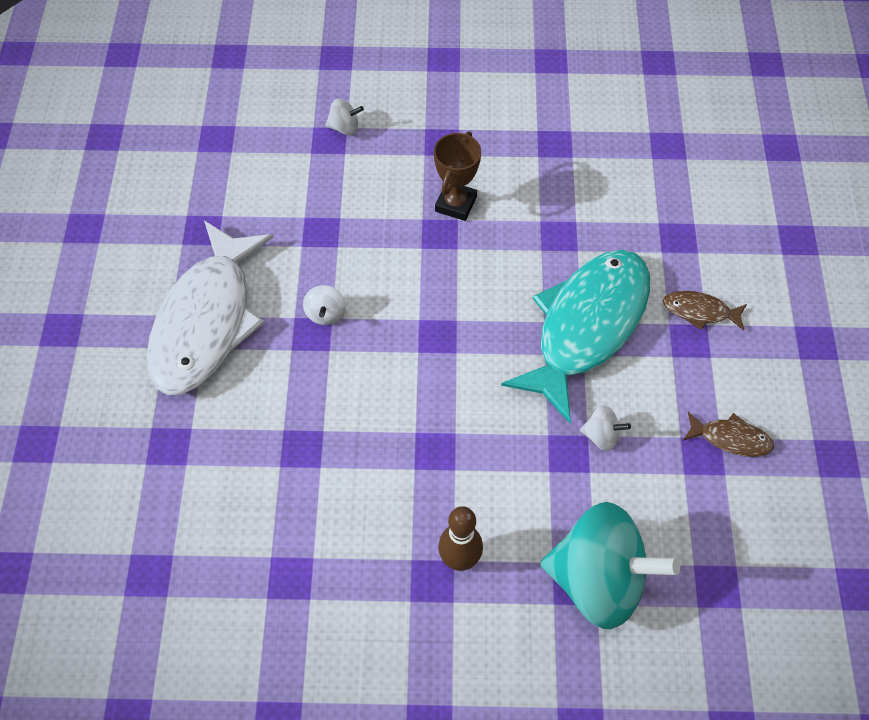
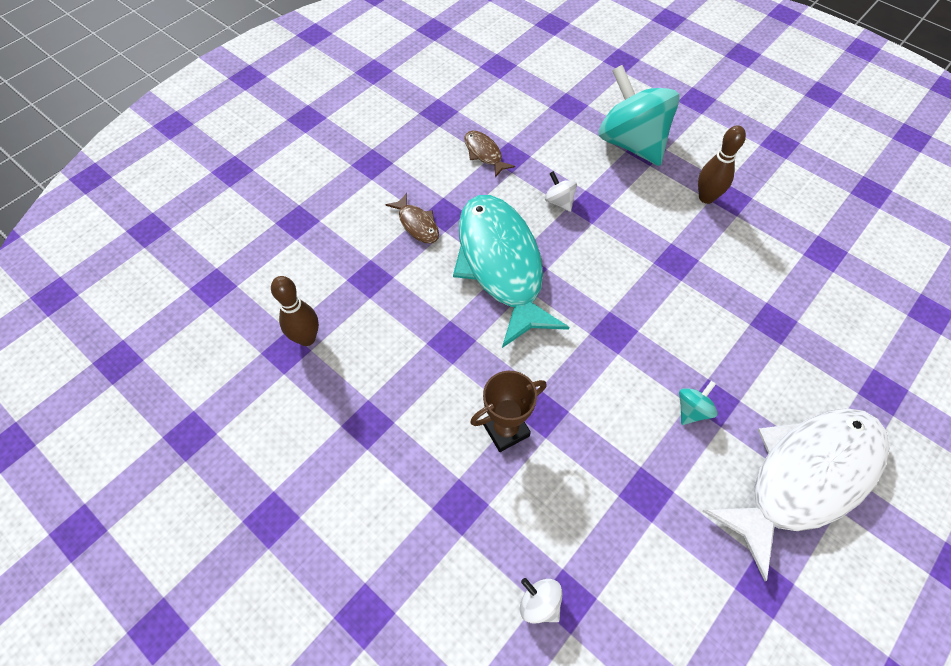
camera: 140 degrees left, 0 degrees up
(326, 314) = (692, 410): white spinning top -> turquoise spinning top
(586, 327) = (501, 265): turquoise fish -> turquoise fish turned 90 degrees clockwise
(665, 162) = (307, 338): none -> brown bowling pin

